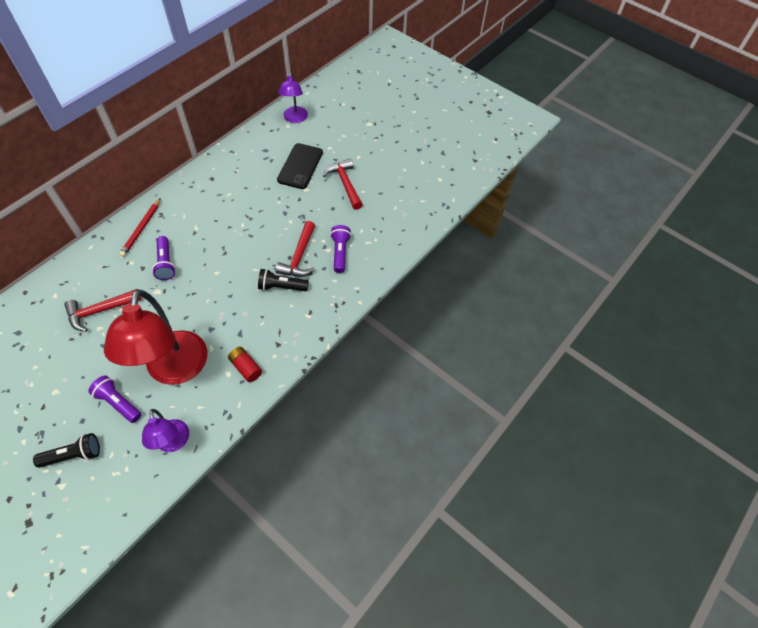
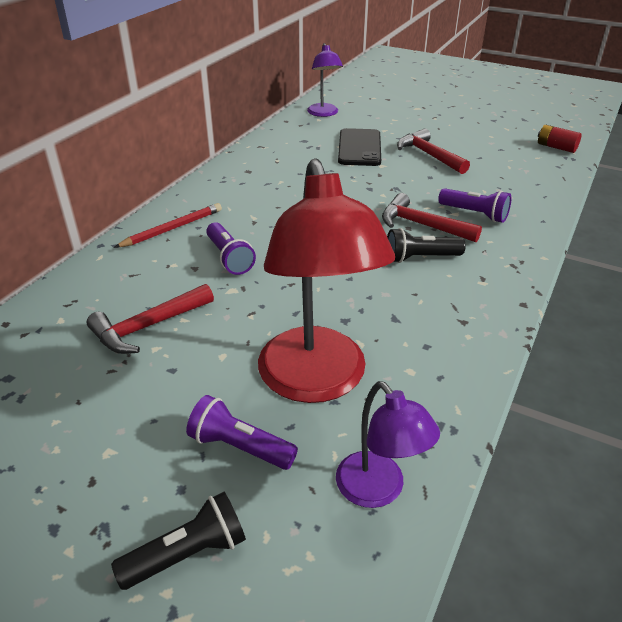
camera: 10 degrees left, 20 degrees down
(141, 229) = (172, 228): red pencil -> red pencil turned 135 degrees counterclockwise
(246, 367) = (434, 358): red battery -> red battery (556, 147)
(299, 257) = (421, 225): red hammer -> red hammer turned 120 degrees clockwise
(340, 253) = (474, 214): purple flashlight -> purple flashlight turned 135 degrees clockwise

